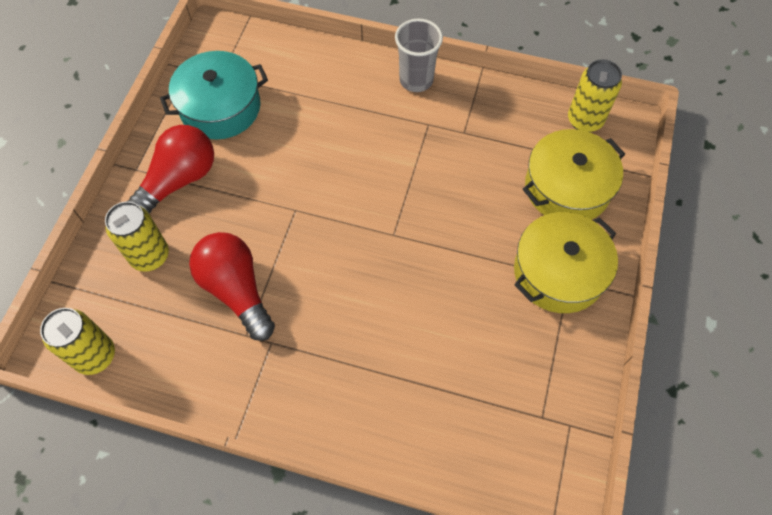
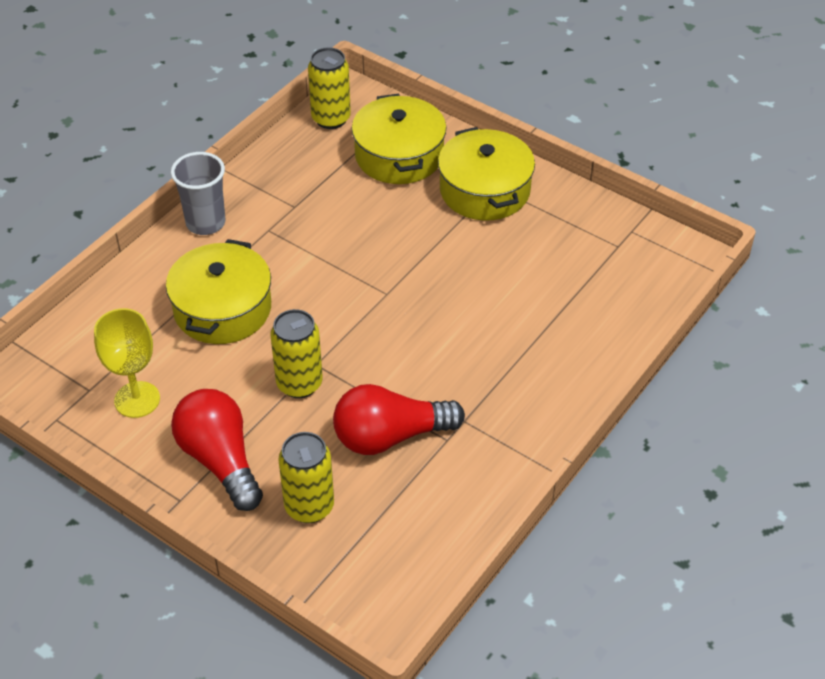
camera: 70 degrees left, 15 degrees down
(95, 356) = (413, 580): yellow can -> yellow can (299, 384)
(220, 107) = (137, 399): turquoise pot -> yellow goblet
(329, 125) = (222, 309): none -> yellow pot

